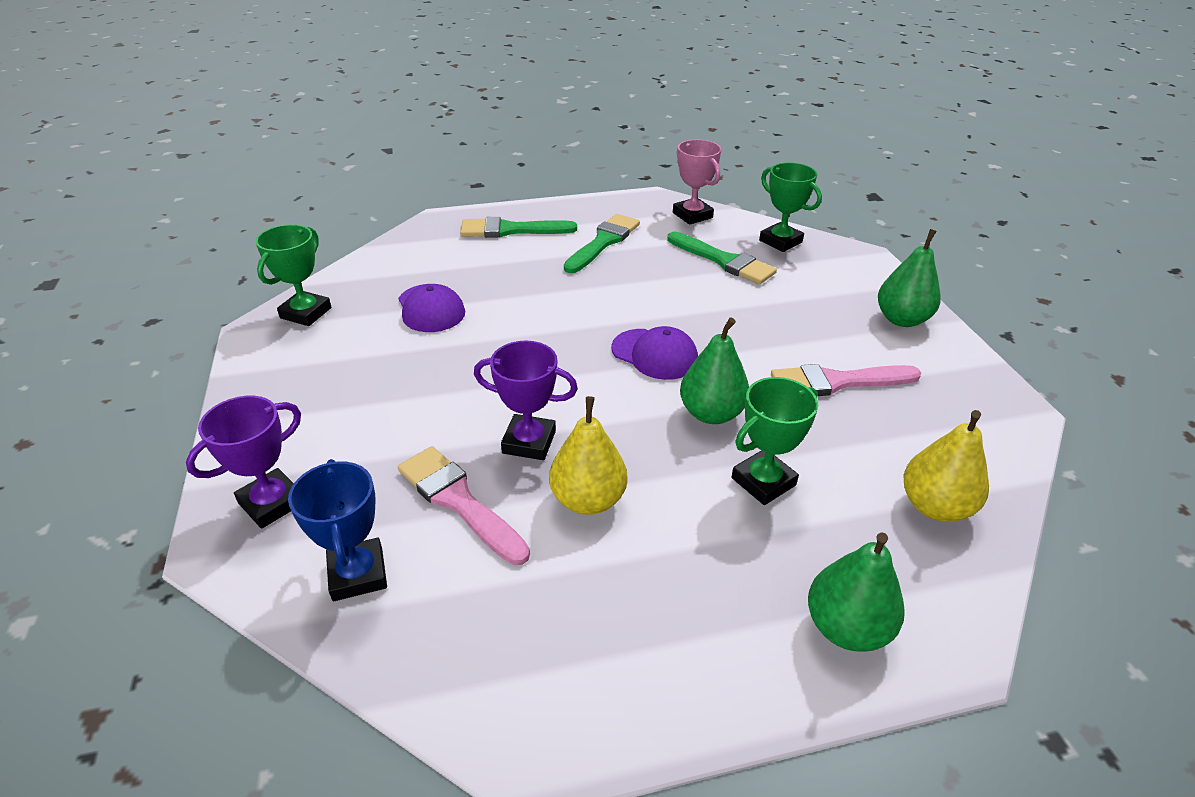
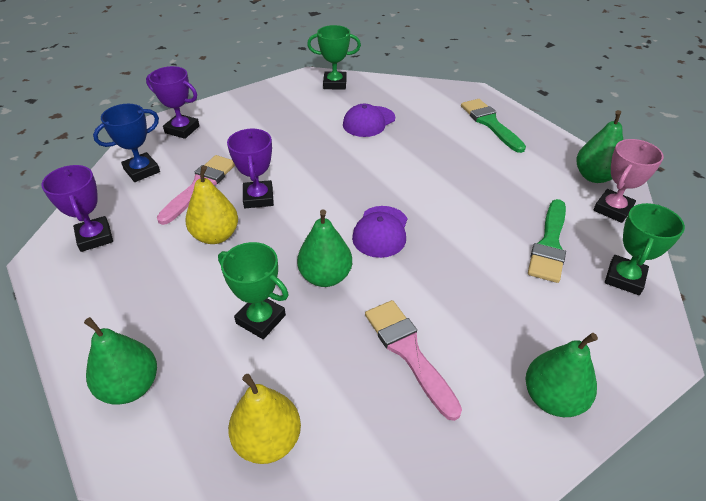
camera: 70 degrees right, 5 degrees up
(512, 658) = (95, 237): none -> purple trophy
(603, 242) = (515, 170): green brush -> none
(642, 207) = (594, 176): none -> green pear

